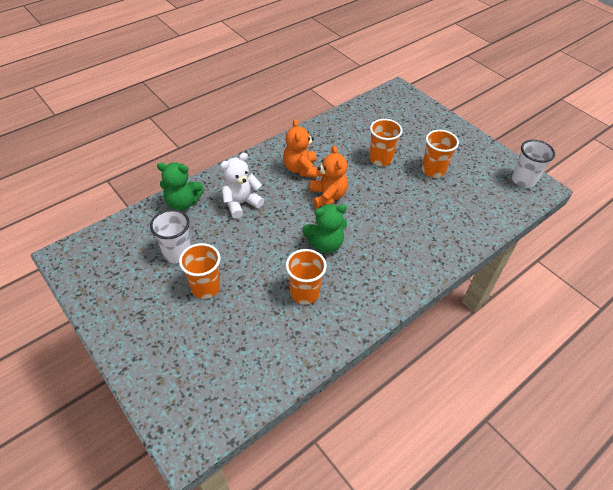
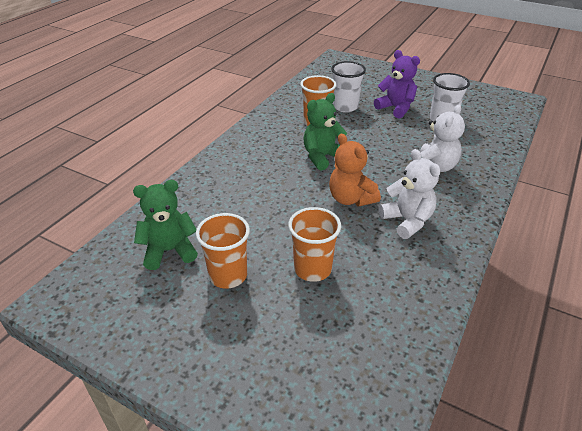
camera: 160 degrees right, 10 degrees down
(183, 203) = (487, 152): green teddy bear -> green teddy bear (169, 251)
(205, 287) = (395, 108): orange cup -> purple teddy bear
(301, 169) = (407, 221): orange teddy bear -> white teddy bear
(523, 180) = (80, 303): white cup -> white cup (345, 107)

